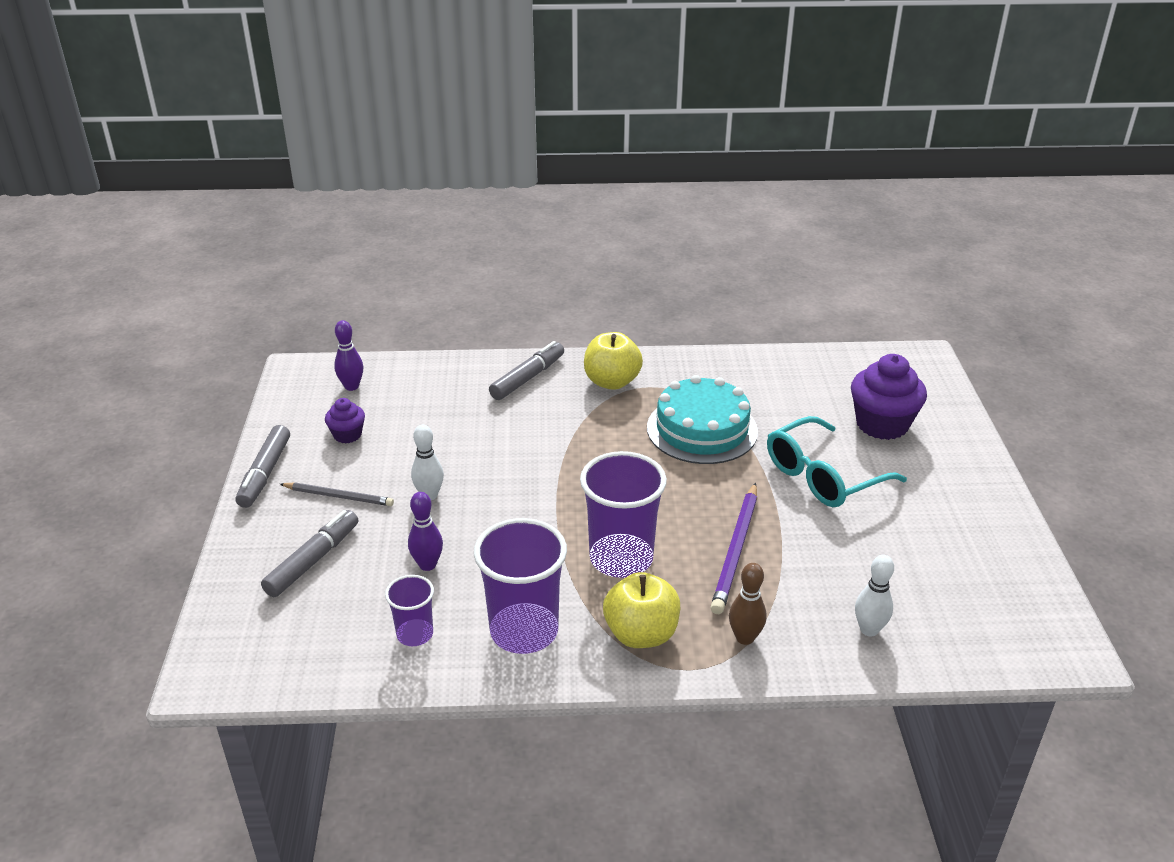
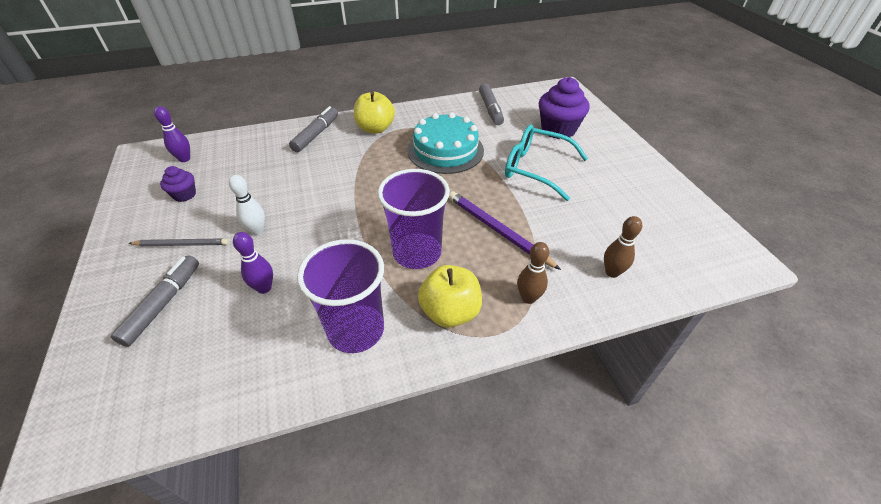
camera: 15 degrees left, 10 degrees up
(265, 473) = (116, 236): grey marker -> grey marker (490, 109)
(415, 634) = (262, 354): purple cup -> none
(736, 550) = (497, 231): purple pencil -> purple pencil turned 135 degrees clockwise
(823, 476) = (535, 168): turquoise glasses -> turquoise glasses turned 75 degrees clockwise
(869, 629) = (612, 272): white bowling pin -> brown bowling pin

